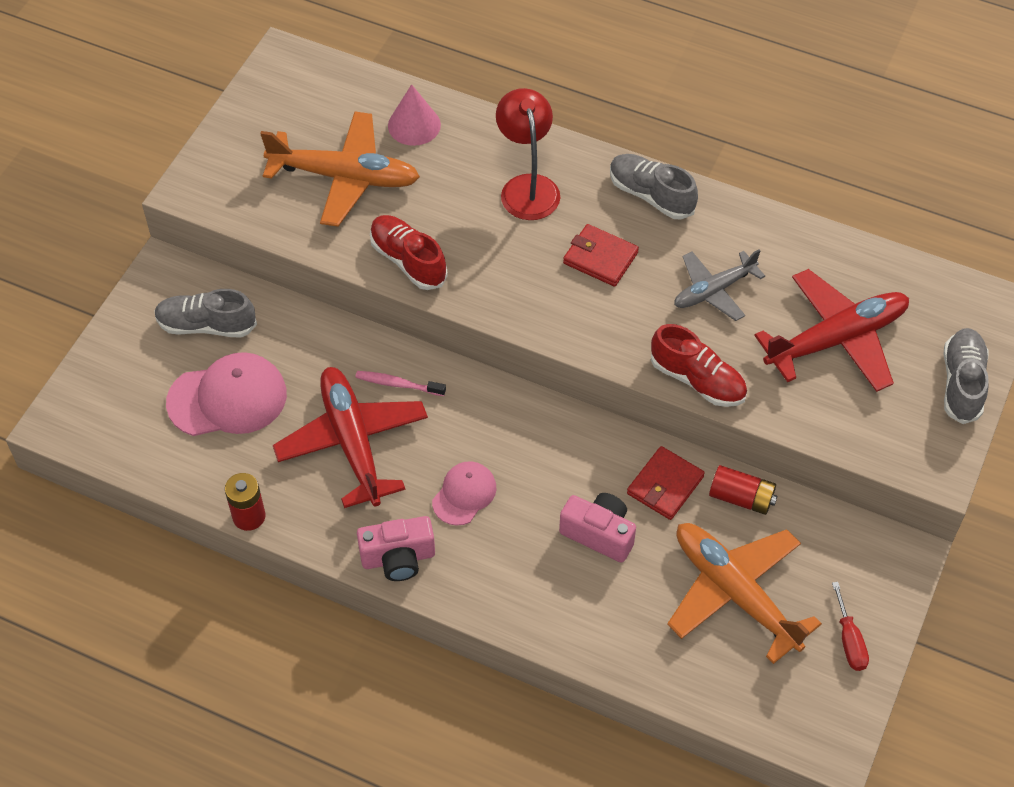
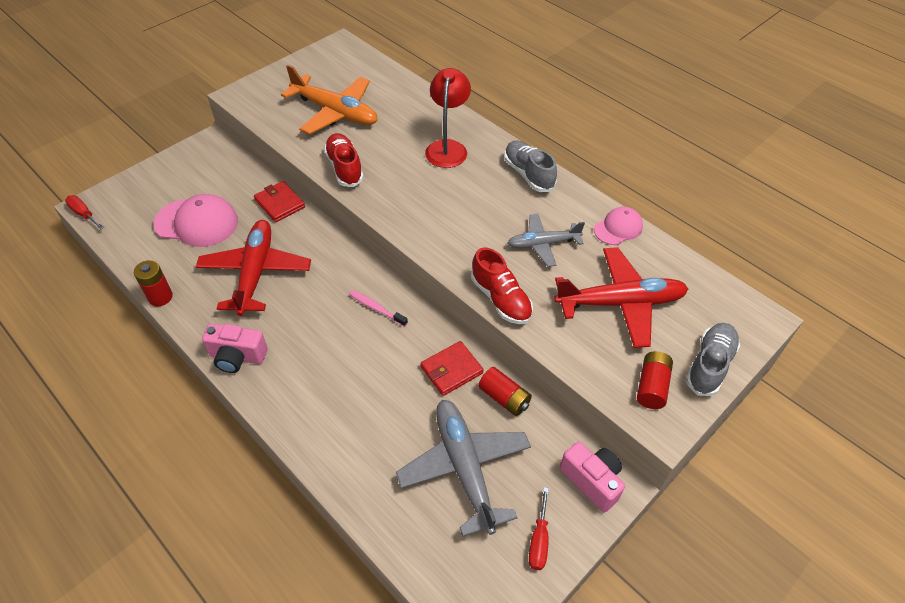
camera: 20 degrees right, 5 degrees down
(60, 437) = (84, 214): none -> red screwdriver
(207, 325) = (213, 178): grey shoe -> none
(398, 384) = (307, 246): pink toothbrush -> pink toothbrush (376, 308)
(414, 125) = (396, 96): pink cone -> none
(464, 494) = (307, 329): pink cap -> pink cap (618, 228)
(599, 534) = (385, 388): pink camera -> pink camera (592, 481)
(600, 258) = (473, 201): red wallet -> red wallet (280, 203)
(735, 593) = (464, 468): orange plane -> grey plane
(910, 430) = (652, 386): none -> red battery

